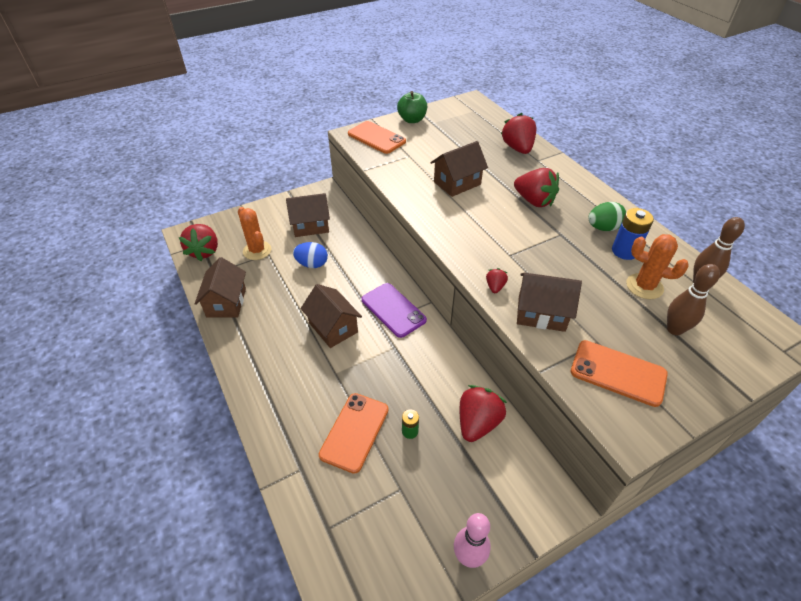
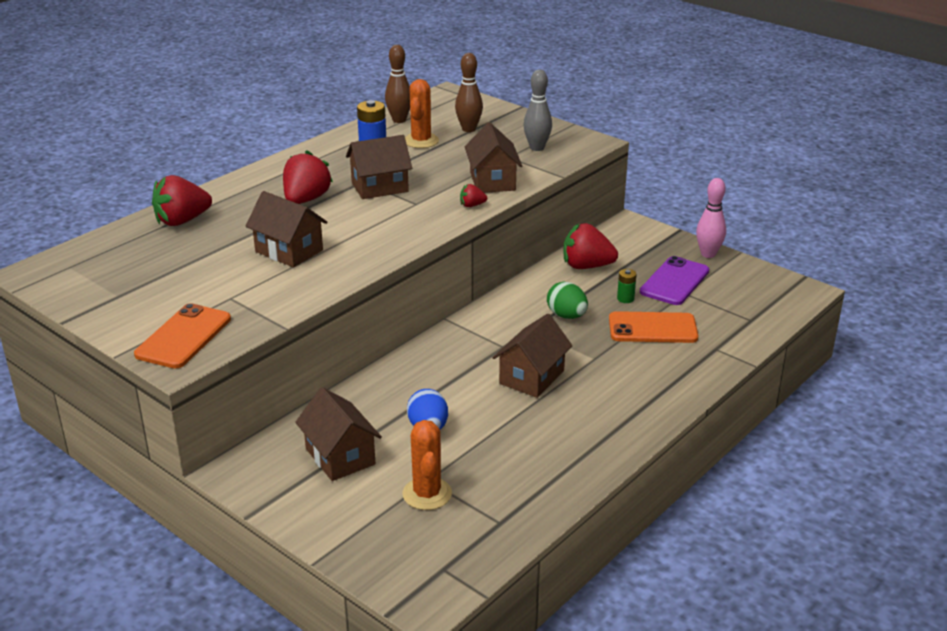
camera: 110 degrees left, 15 degrees down
(204, 251) = (459, 555): red strawberry -> none
(226, 302) = (551, 483): brown house -> brown house (380, 187)
(257, 250) = (427, 494): orange cactus -> orange cactus turned 45 degrees counterclockwise
(393, 310) = (474, 341): purple phone -> purple phone (674, 281)
(412, 120) = (113, 315): green apple -> none
(603, 228) = (339, 161): green egg -> green egg (566, 316)
(618, 373) = (537, 148): orange phone -> grey bowling pin

